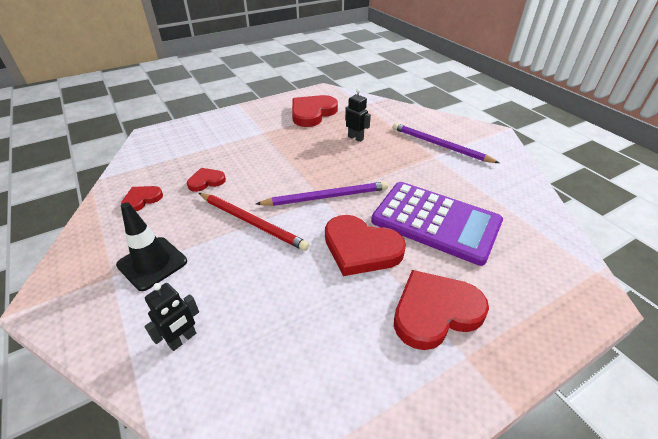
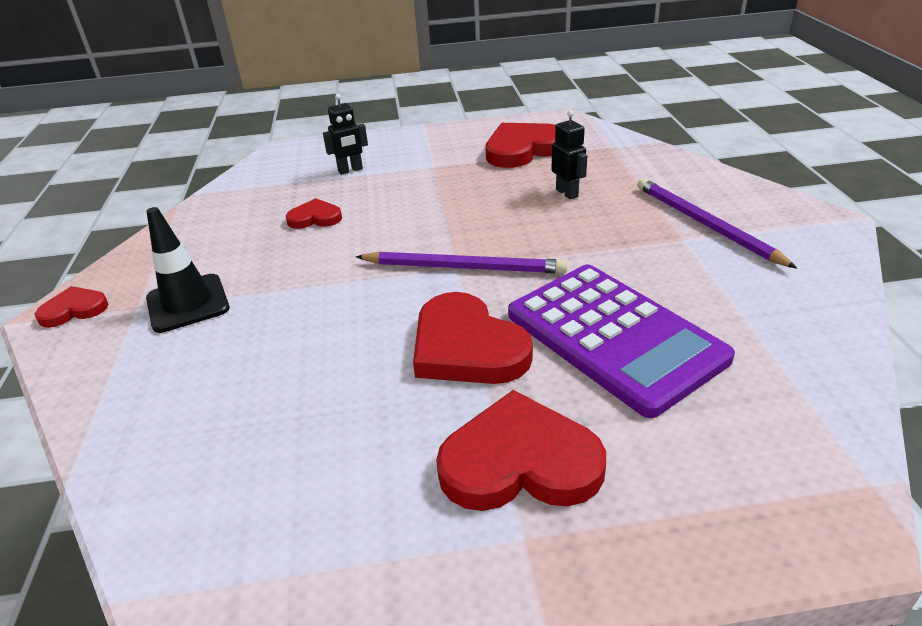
camera: 25 degrees right, 5 degrees down
(142, 199) = (224, 226): red heart -> red heart (74, 310)
(182, 339) = (164, 399): black robot -> black robot (350, 170)
(252, 222) = (339, 280): red pencil -> none

